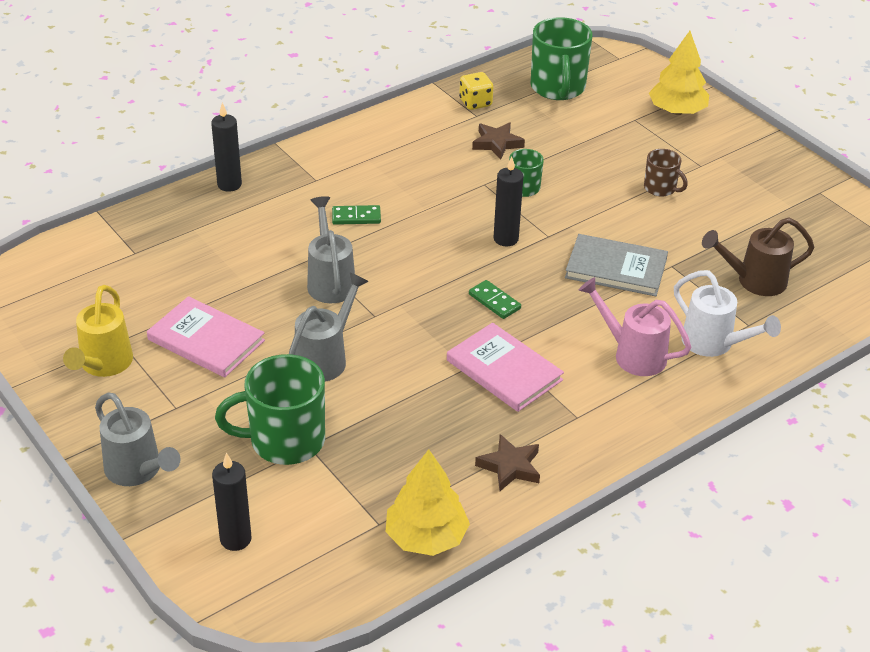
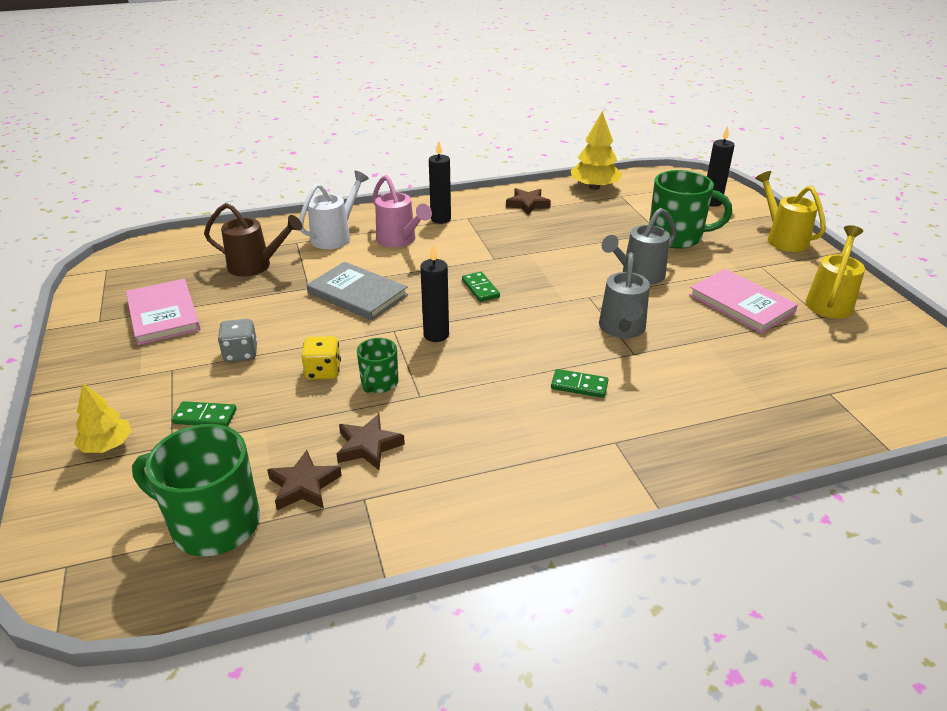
camera: 160 degrees left, 5 degrees down
(137, 470) = (783, 239): grey watering can -> yellow watering can
(229, 184) = (727, 457): black candle -> black candle (441, 219)
(475, 103) = (350, 522): yellow dice -> yellow dice (323, 371)
(504, 370) = (501, 247): pink book -> pink book (163, 314)
(521, 114) = (304, 486): none -> brown star
(558, 88) = (213, 524): green mug -> green mug turned 90 degrees counterclockwise
(632, 139) = (205, 416): none -> green domino
(660, 188) = (241, 354): brown mug -> grey dice
(677, 111) = (107, 445): yellow tree -> yellow tree, size x0.65
(713, 343) = (335, 236): white watering can -> white watering can turned 60 degrees clockwise

